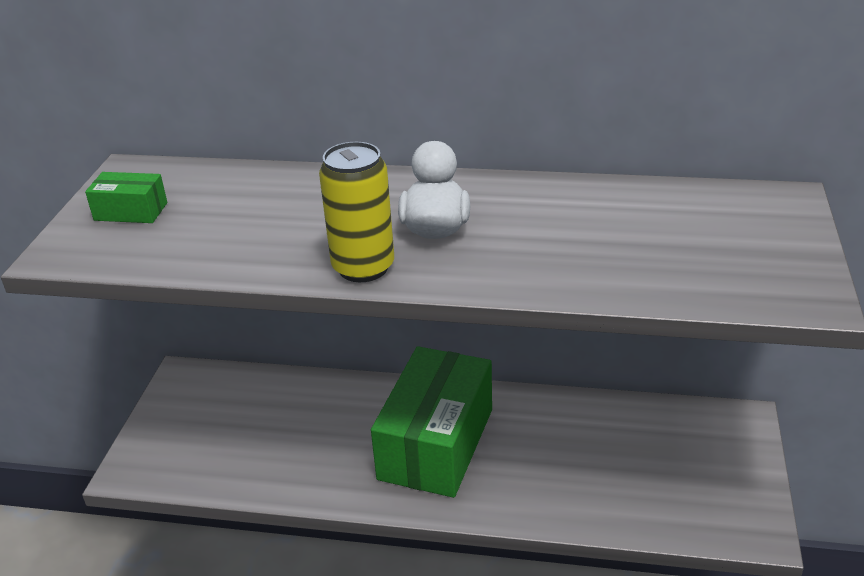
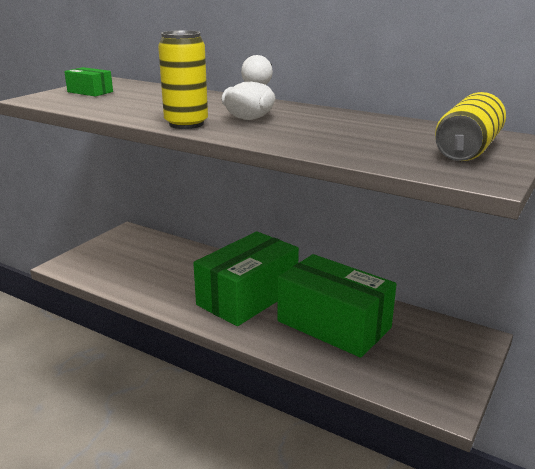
camera: 20 degrees right, 10 degrees down
(570, 454) = (334, 324): none -> green box
(750, 239) = (467, 150): none -> yellow can

